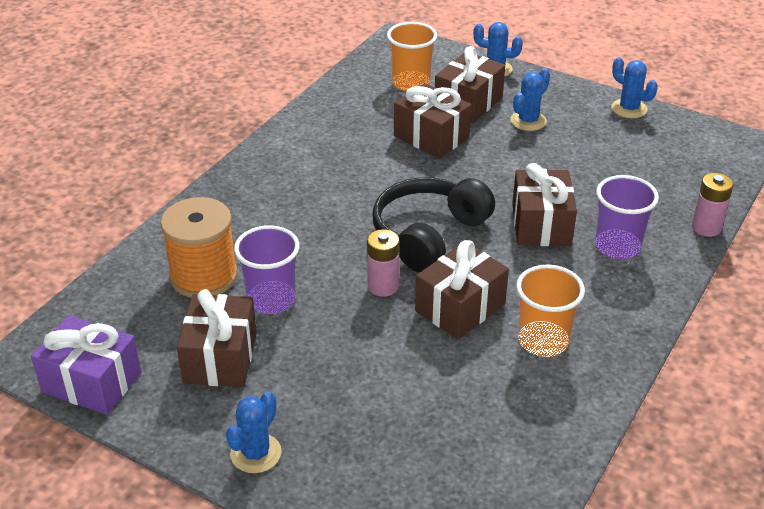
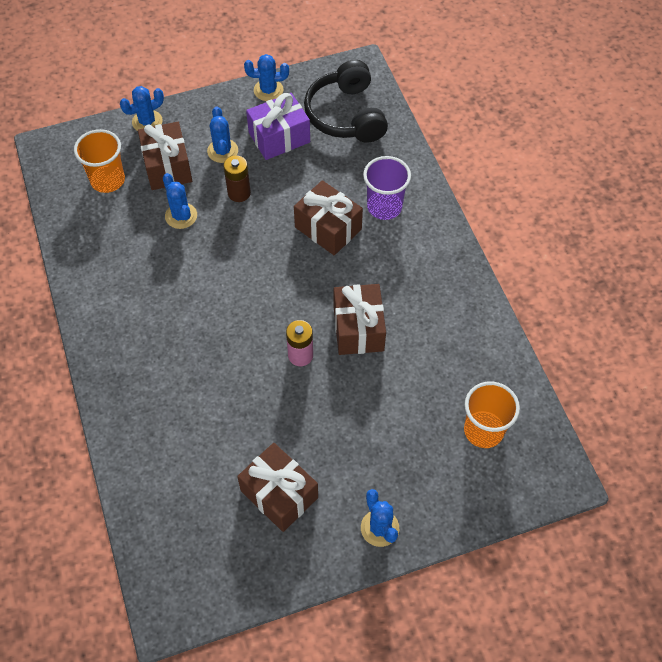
camera: 50 degrees left, 20 degrees up
(92, 382) = (231, 588): purple gift -> purple gift (279, 137)
(204, 276) = (189, 453): orange spool -> none
(271, 300) = (252, 428): purple cup -> none
(428, 234) = (277, 294): black headphones -> black headphones (346, 115)
(431, 137) = (181, 216): brown gift -> blue cactus
(500, 153) = (239, 193): none -> brown battery
(543, 341) = (424, 309): orange cup -> orange cup (483, 430)
(706, 227) = (411, 151): pink battery -> none

